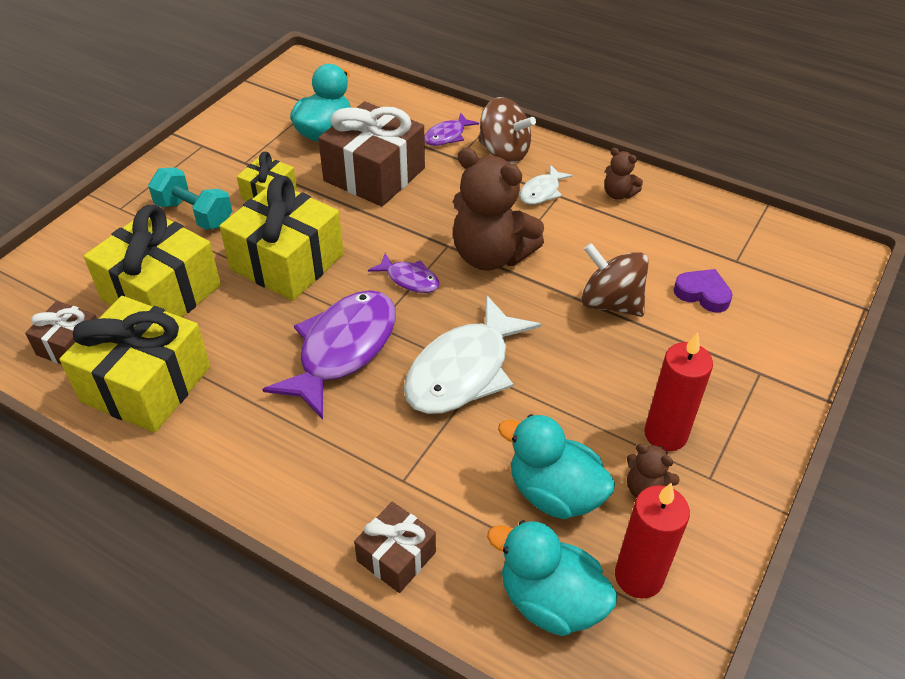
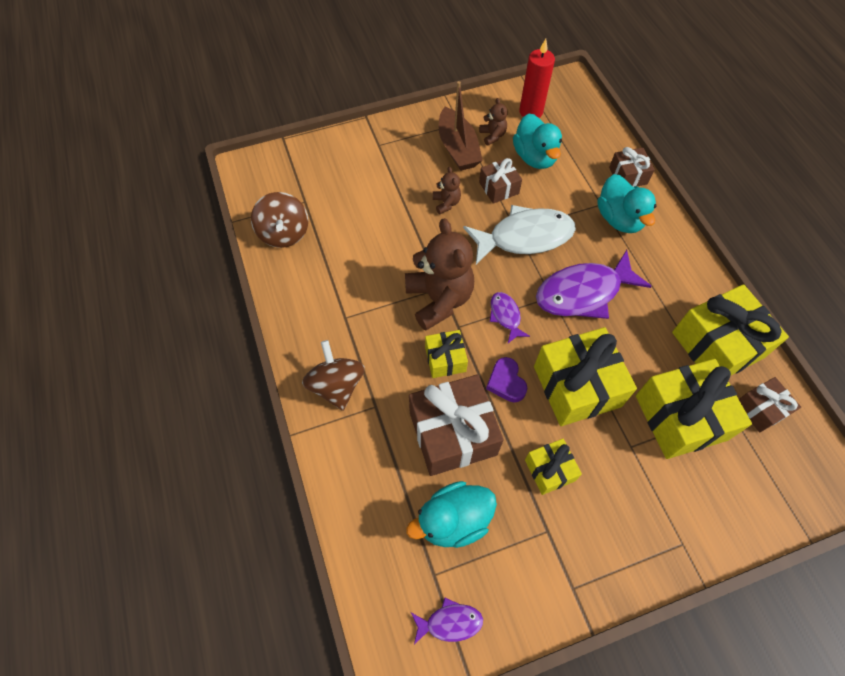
camera: 140 degrees left, 15 degrees up
(194, 214) = (622, 489): turquoise dumbbell -> none
(433, 215) = (445, 359): none -> yellow gift
(447, 136) = (359, 438): purple fish -> purple fish (450, 622)
(541, 192) = (352, 328): white fish -> none
(550, 601) = (574, 125): turquoise duck -> turquoise duck (619, 219)
(555, 413) = (499, 188): none -> brown gift
(610, 303) = (405, 223): brown spinning top -> brown spinning top (284, 233)
(618, 194) = (307, 291): brown teddy bear -> brown teddy bear (446, 203)
(665, 434) = (457, 148): red candle -> brown boat
(702, 294) = (350, 196): purple heart -> purple heart (506, 382)

